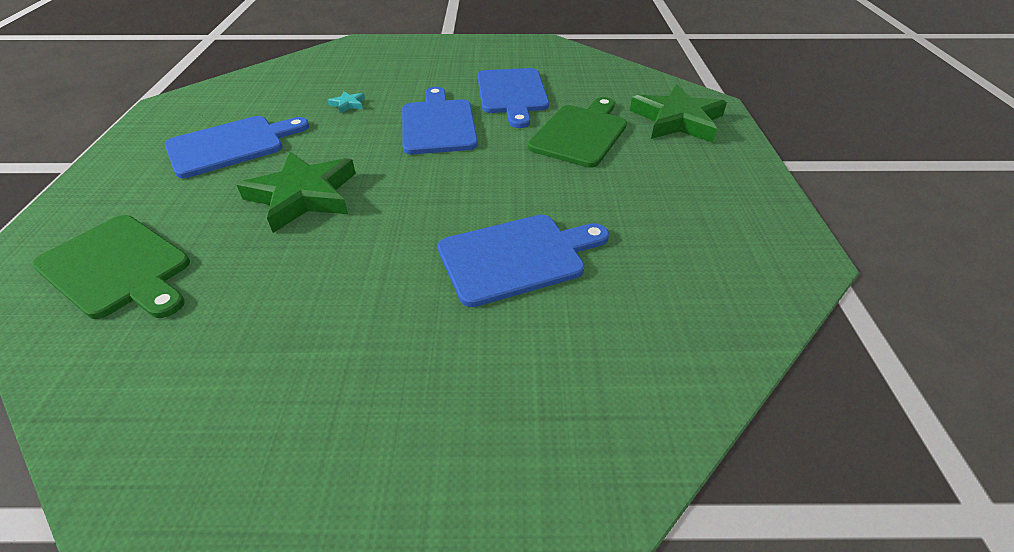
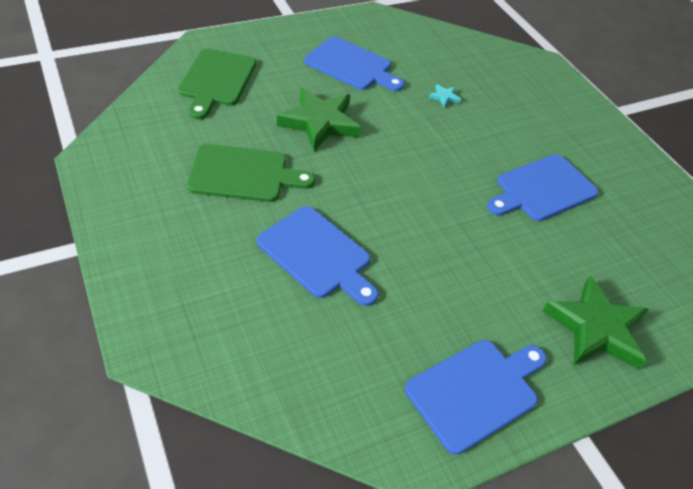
camera: 60 degrees right, 5 degrees up
(438, 124) = (455, 158): blue cutting board -> blue cutting board (475, 391)
(580, 133) = (511, 254): green cutting board -> green cutting board (243, 174)

